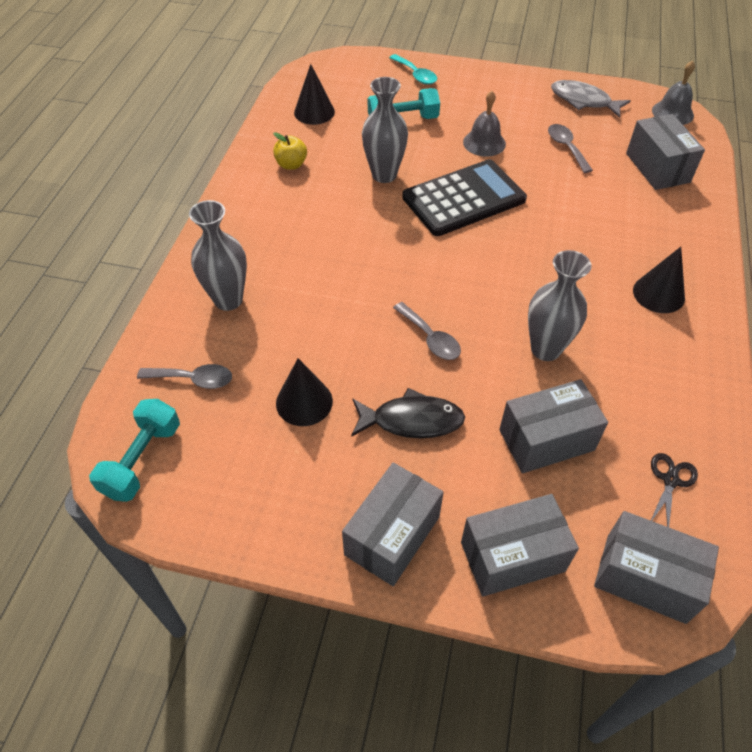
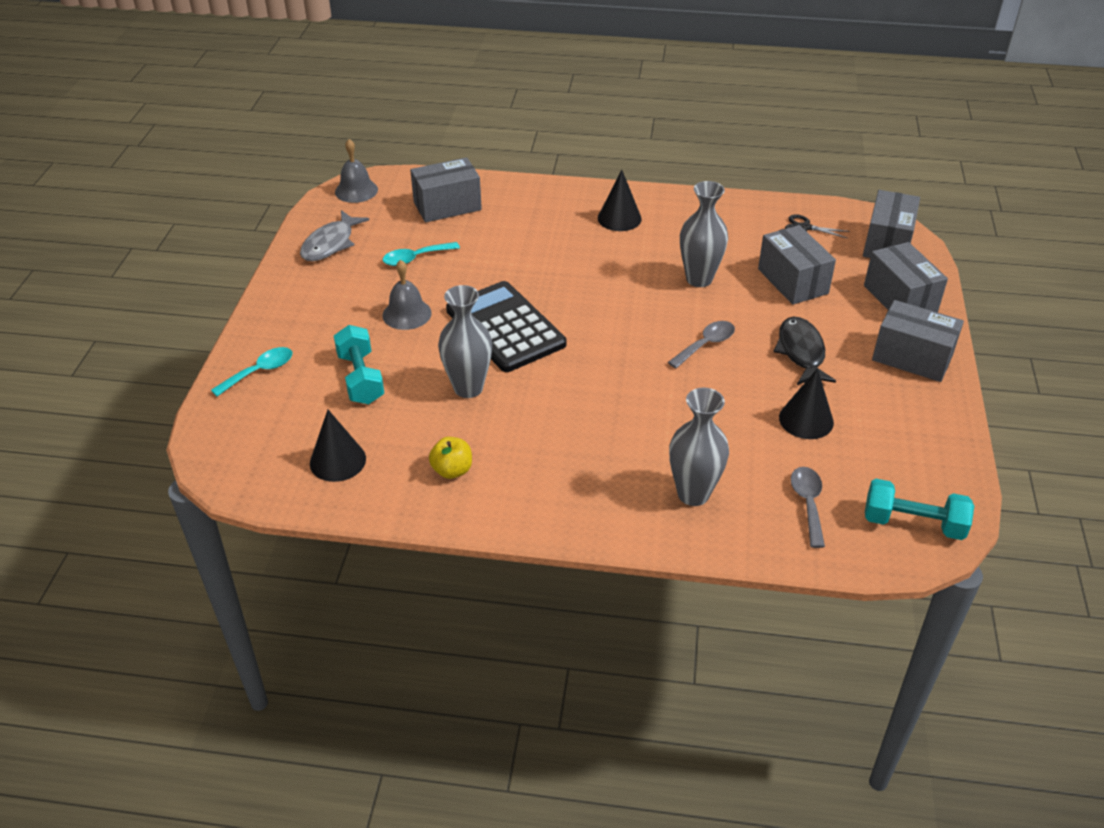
camera: 95 degrees left, 10 degrees down
(566, 147) = (415, 258): grey spoon -> turquoise spoon

